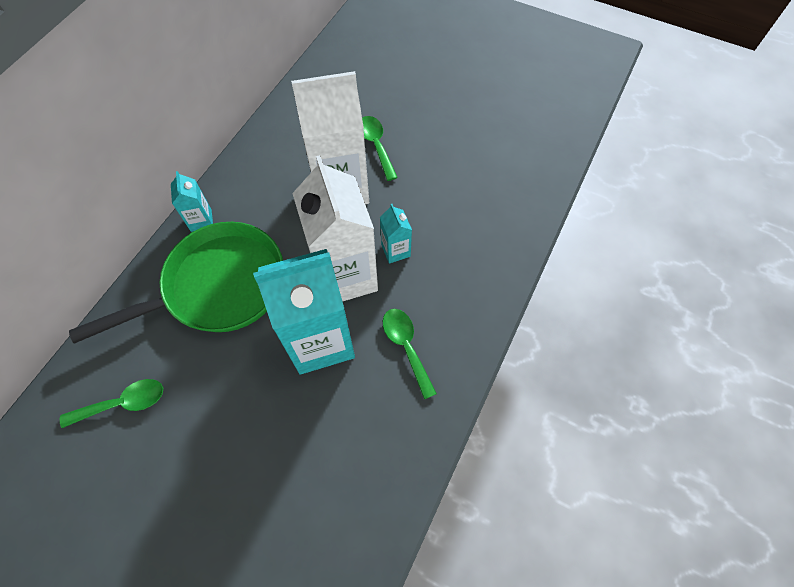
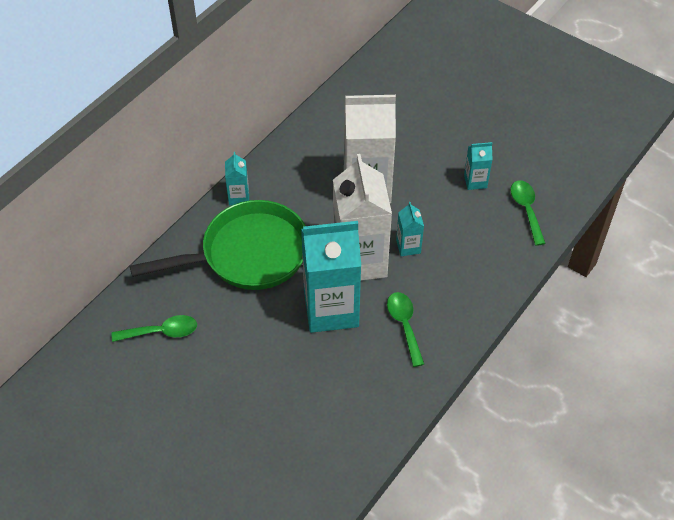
camera: 10 degrees right, 10 degrees down
(376, 145) = (405, 153): green spoon -> green spoon (526, 210)
(454, 165) = (475, 181): none -> turquoise carton

